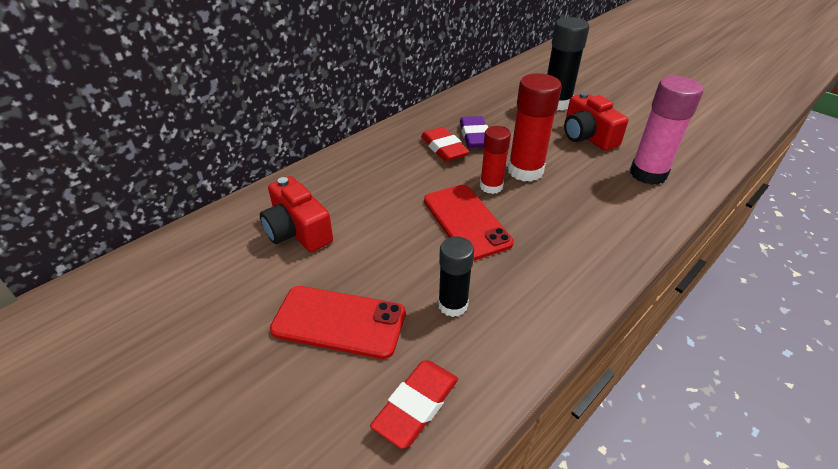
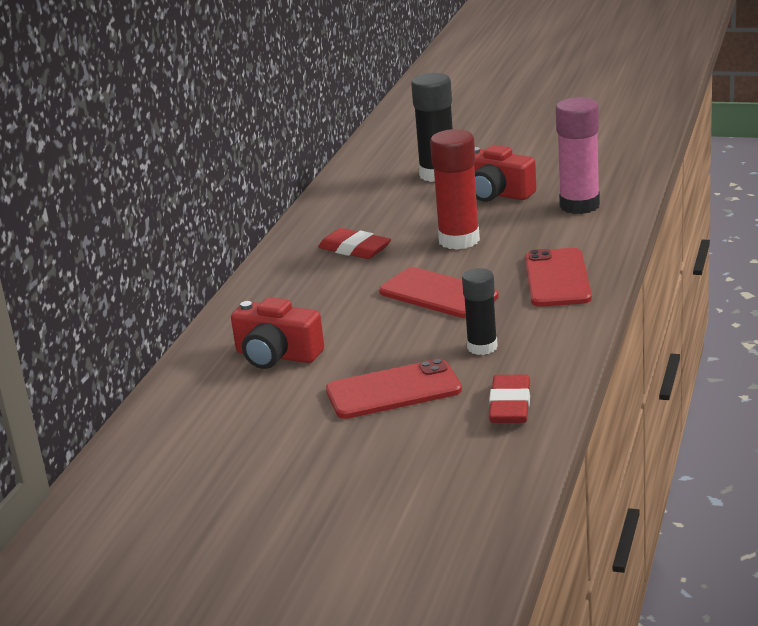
camera: 25 degrees left, 15 degrees down
(474, 136) = (377, 229): purple eraser -> none
(491, 186) = (436, 262): red glue stick -> none
(577, 249) = (557, 278): none -> red phone

